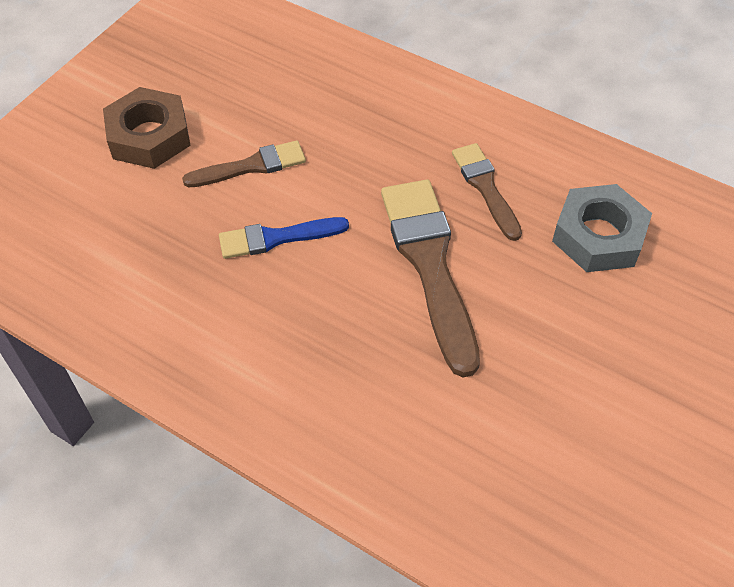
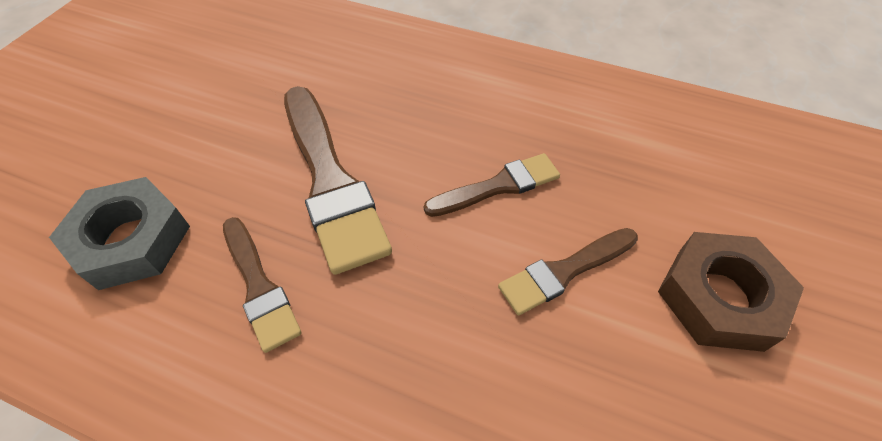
camera: 170 degrees right, 0 degrees up
(276, 238) = (498, 186): blue brush -> brown brush

